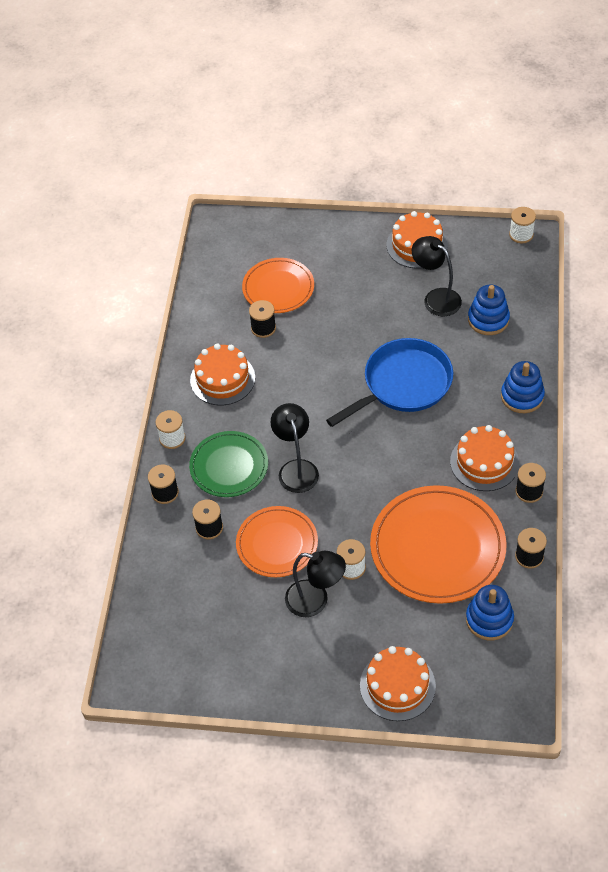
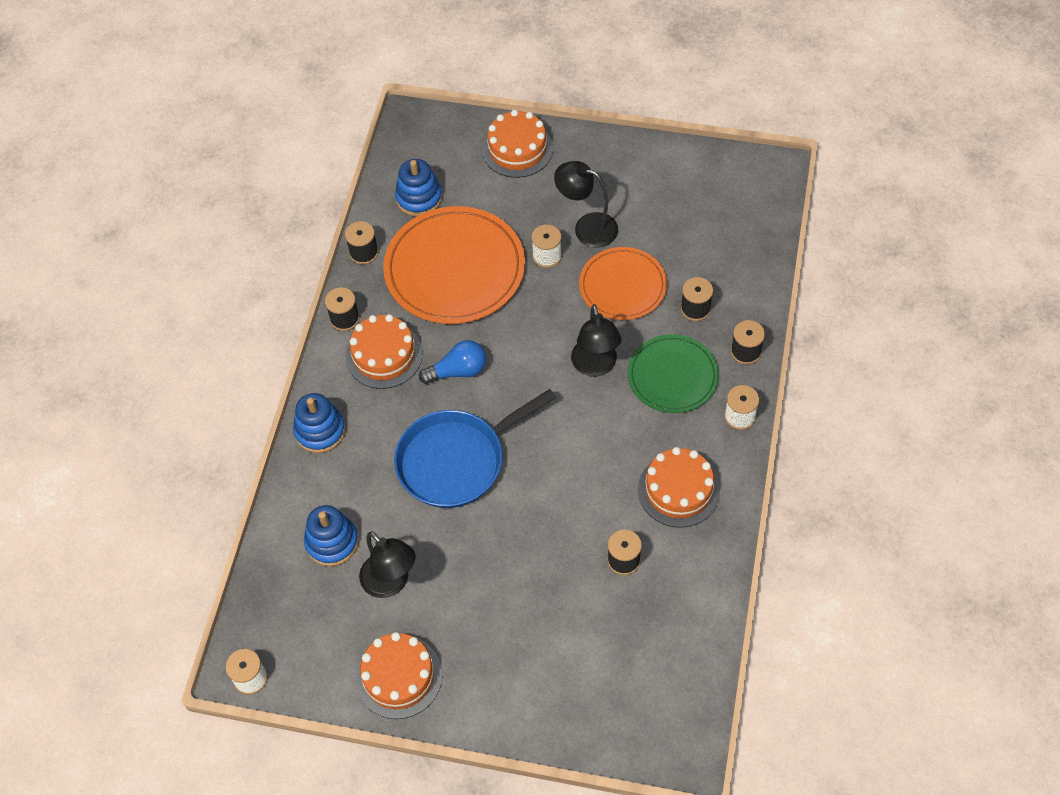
camera: 175 degrees left, 5 degrees up
(278, 288) = (600, 623): orange plate -> none
(416, 454) = (458, 371): none -> blue light bulb

